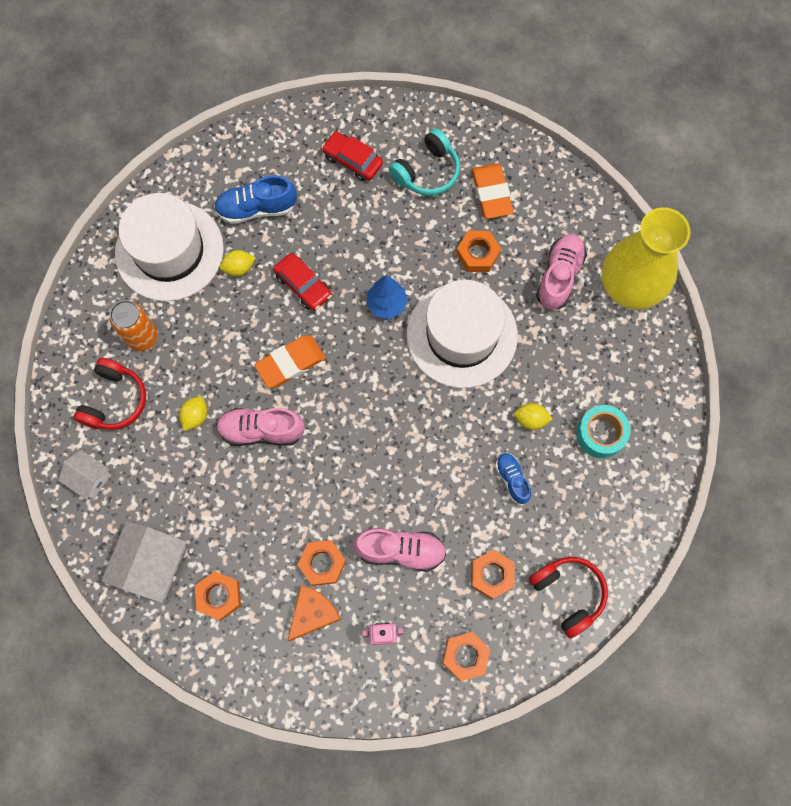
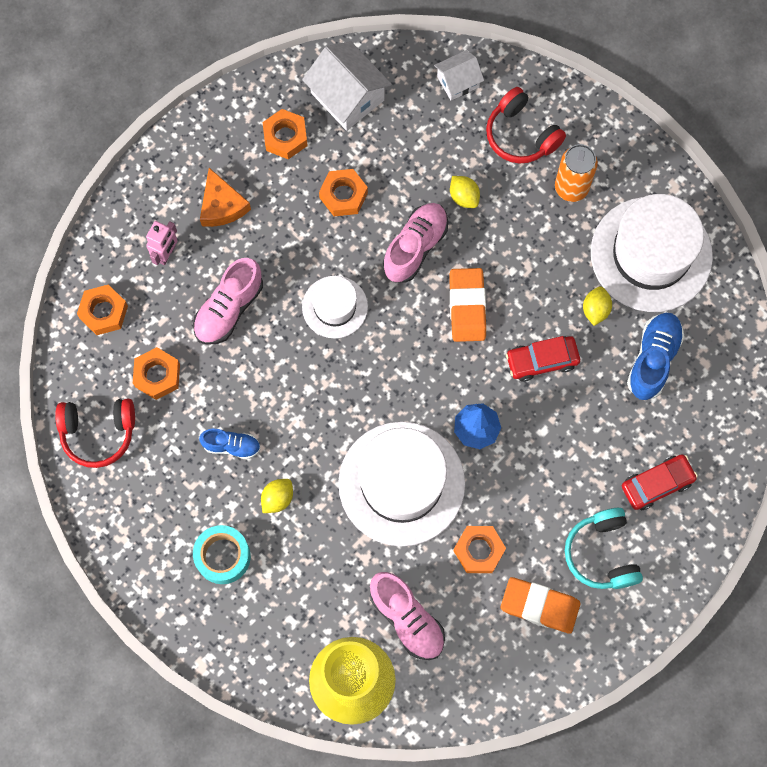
camera: 120 degrees right, 0 degrees up
(322, 563) = (260, 236): orange nut -> orange nut (343, 195)
(349, 465) = (335, 307): none -> white hat

